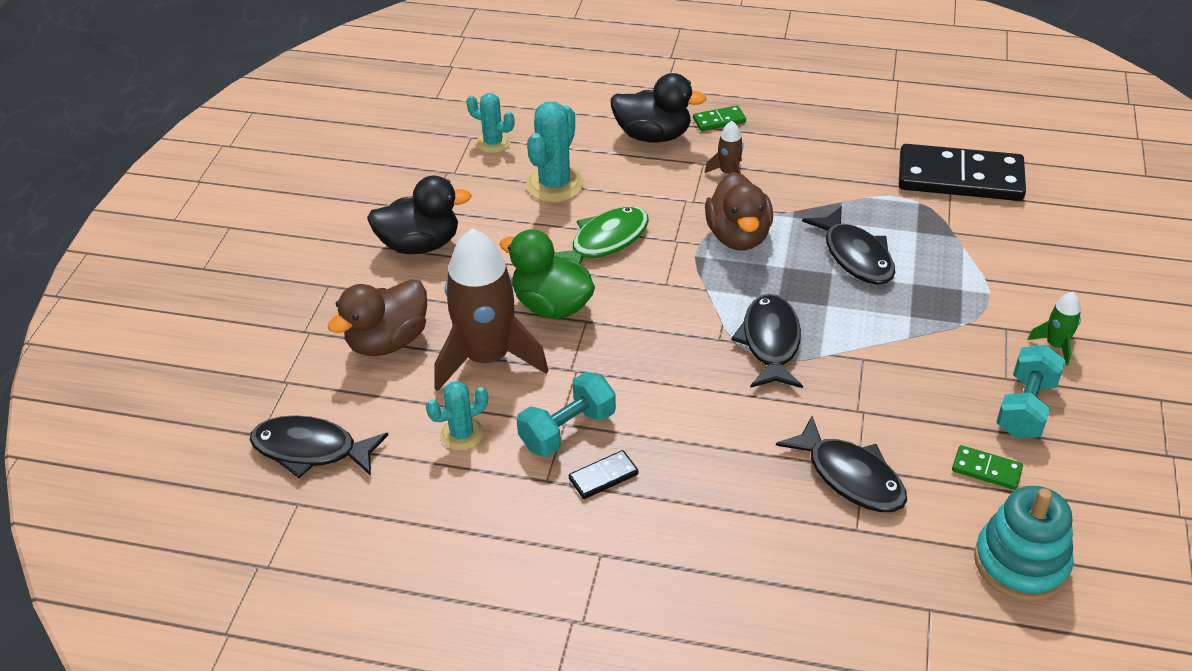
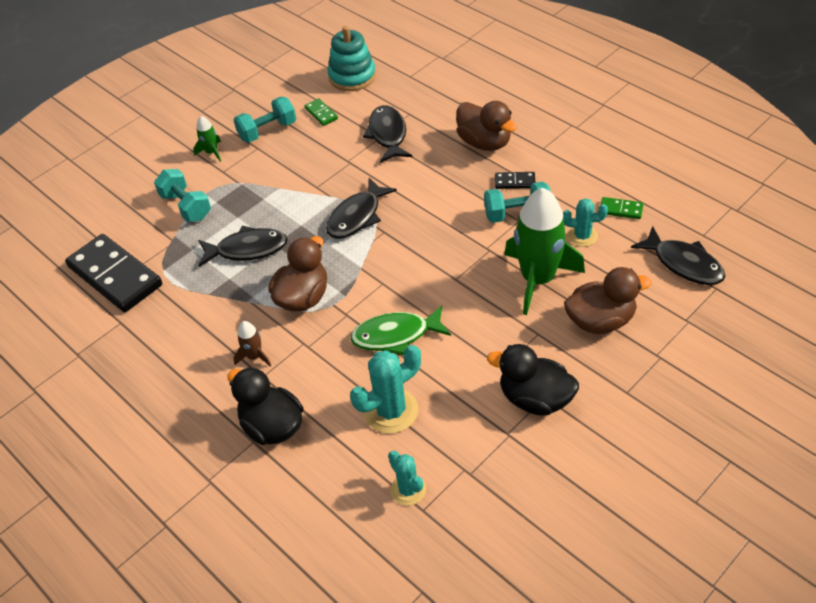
camera: 145 degrees left, 5 degrees up
(487, 357) = (538, 279): brown rocket -> green rocket
(552, 305) = (470, 299): green duck -> none
(696, 525) = (484, 142): none -> brown duck
(719, 120) = (207, 416): green domino -> green domino (621, 209)
(855, 256) = (247, 249): black fish -> black fish turned 75 degrees clockwise
(989, 270) = (186, 206): none -> turquoise dumbbell

